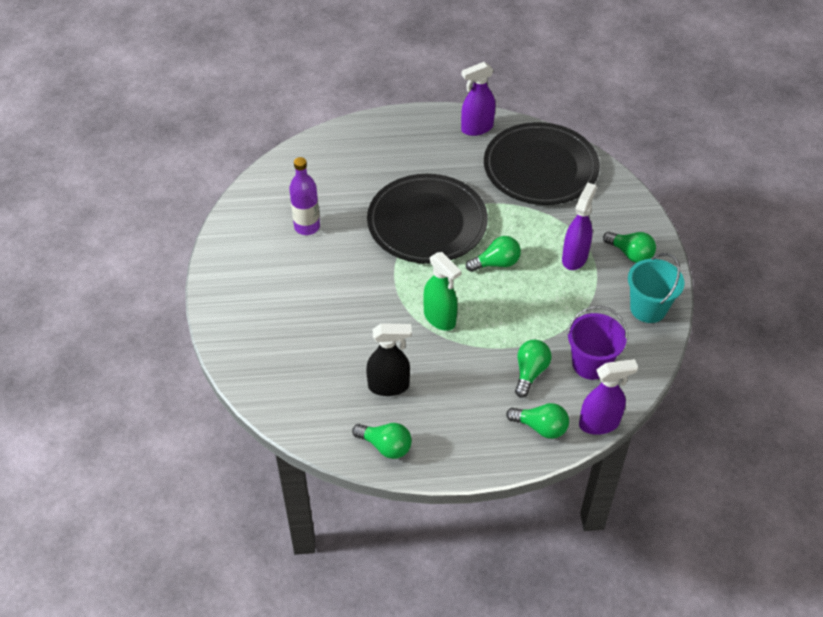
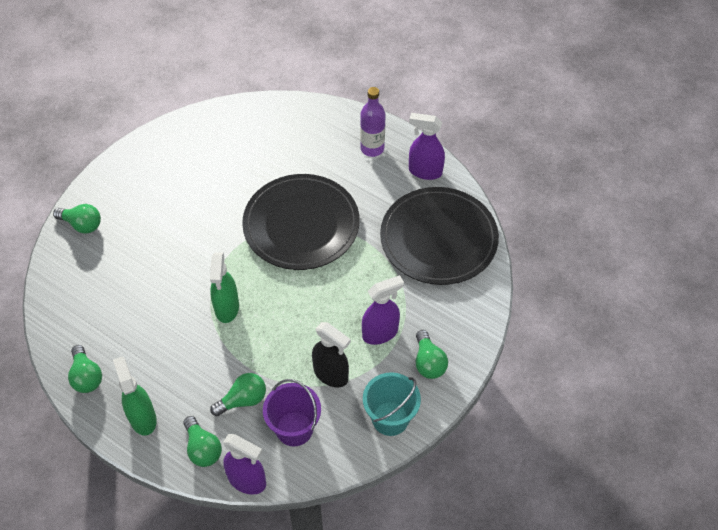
camera: 40 degrees right, 5 degrees up
(307, 227) = (214, 169): purple bottle -> purple bottle (372, 148)
(389, 386) = (137, 333): black spray bottle -> black spray bottle (331, 374)
(468, 441) = (142, 418): none -> green spray bottle
(496, 263) = (315, 294): green light bulb -> green light bulb (82, 224)

